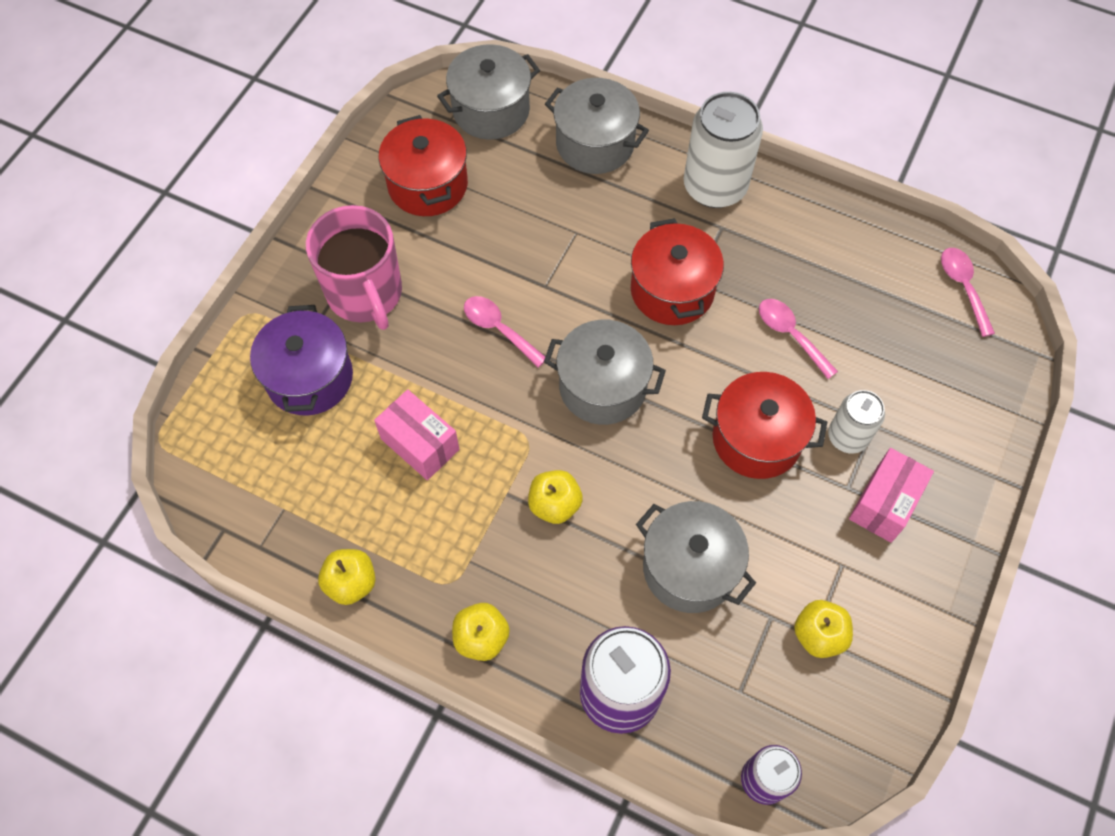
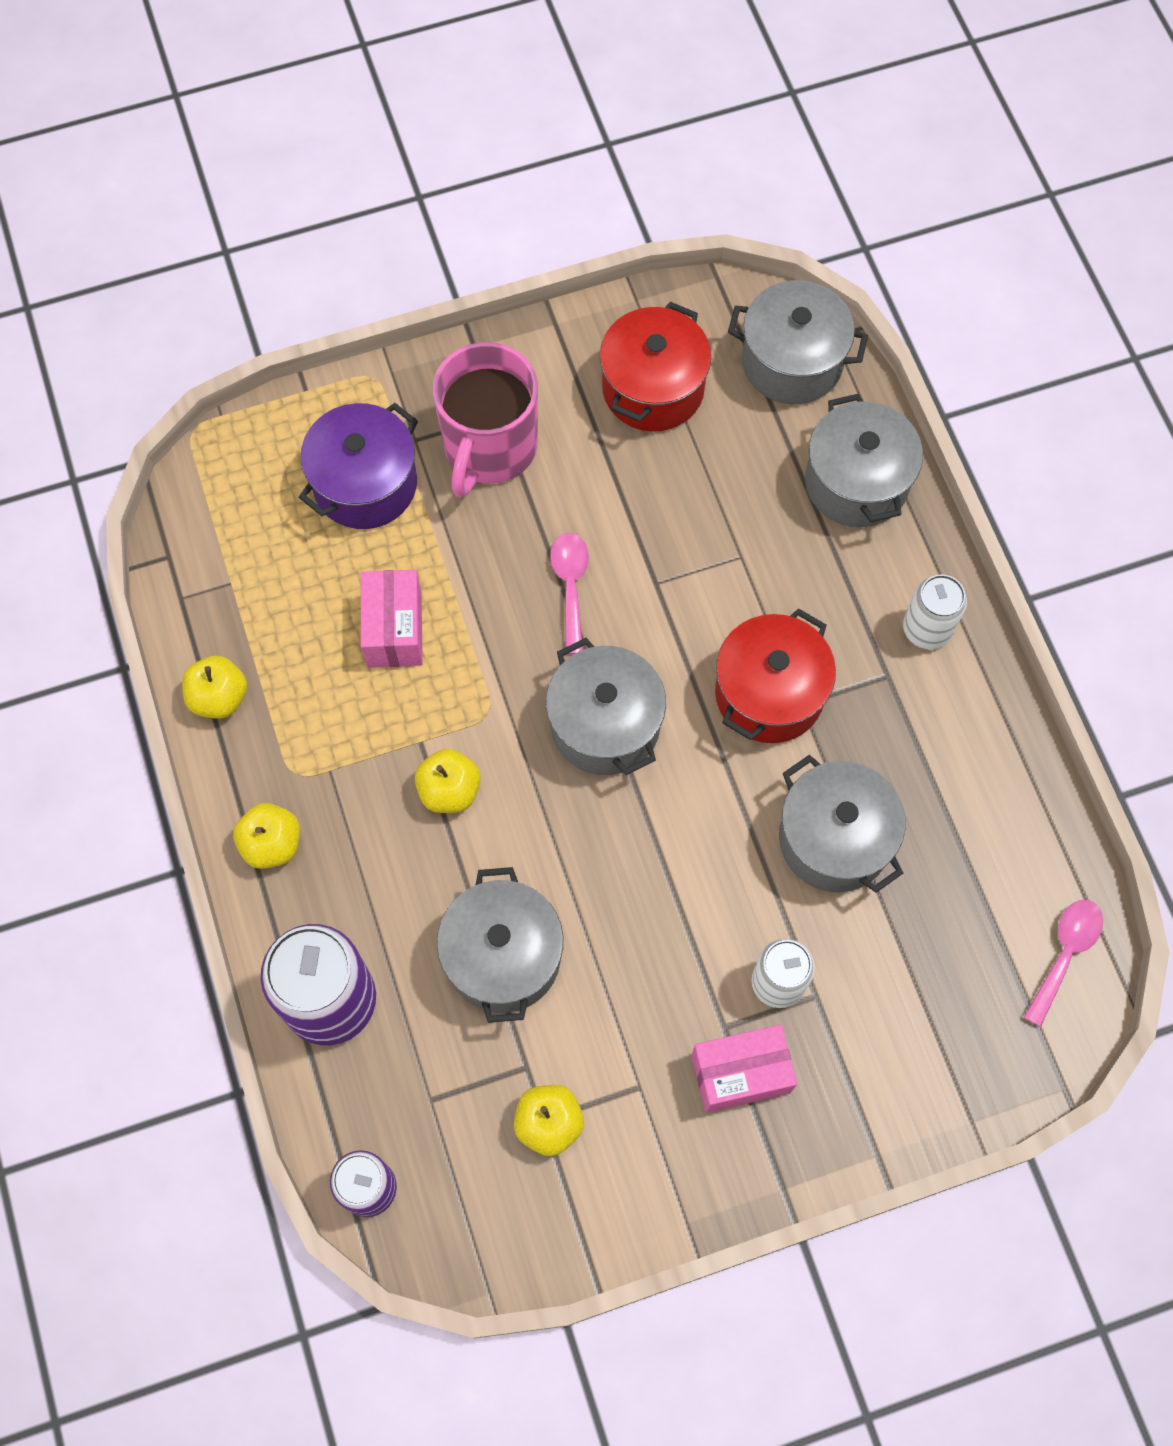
camera: 45 degrees right, 5 degrees up
(714, 187) = (926, 629): white can -> white can, size x0.58
(756, 439) = (690, 903): red pot -> none
(790, 335) = (834, 839): pink spoon -> grey pot

